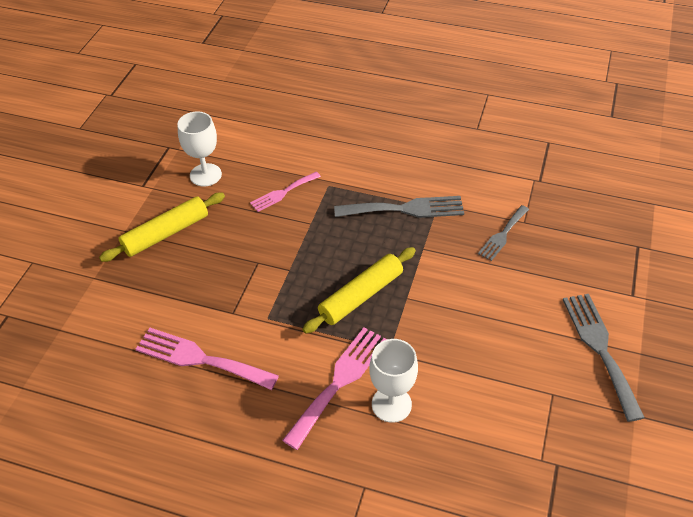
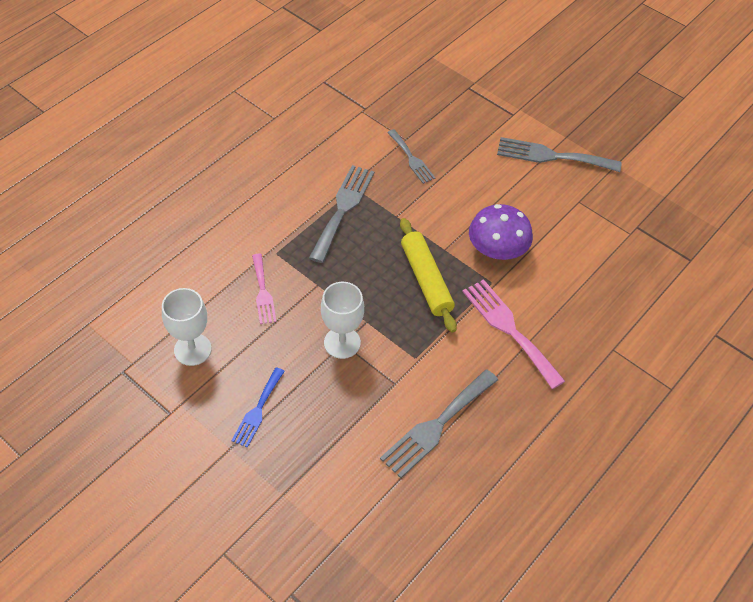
camera: 70 degrees left, 5 degrees up
(166, 233) = (257, 410): yellow rolling pin -> blue fork
(200, 358) = (436, 425): pink fork -> grey fork
(391, 404) = (546, 302): white goblet -> white goblet (342, 343)
(433, 340) = (497, 250): none -> purple mushroom

